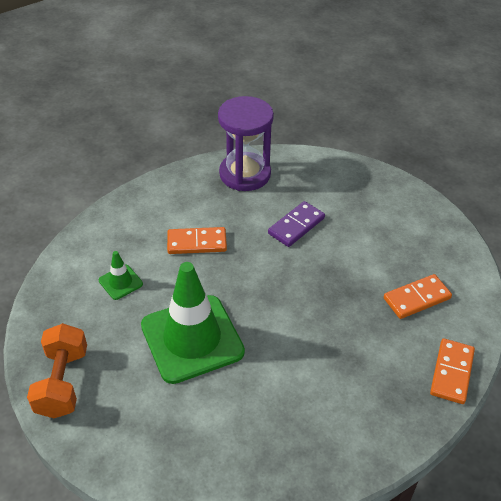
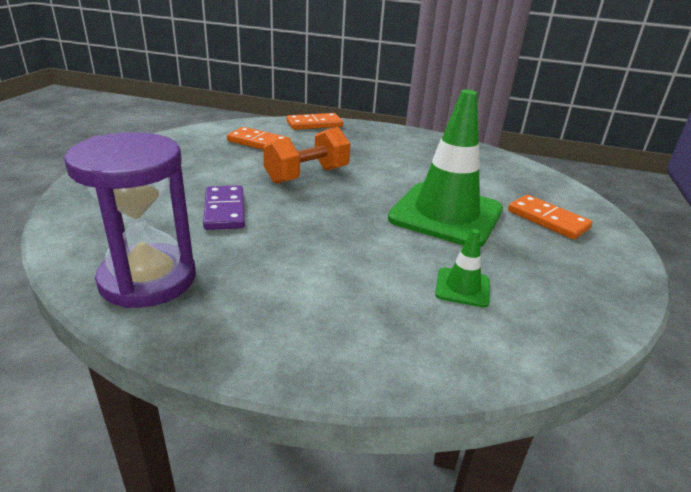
camera: 130 degrees left, 15 degrees down
(62, 382) = (603, 259): orange dumbbell -> orange dumbbell (307, 175)
(197, 243) = (330, 262): orange domino -> orange domino (547, 220)
(296, 226) = (225, 210): purple domino -> purple domino turned 75 degrees clockwise

